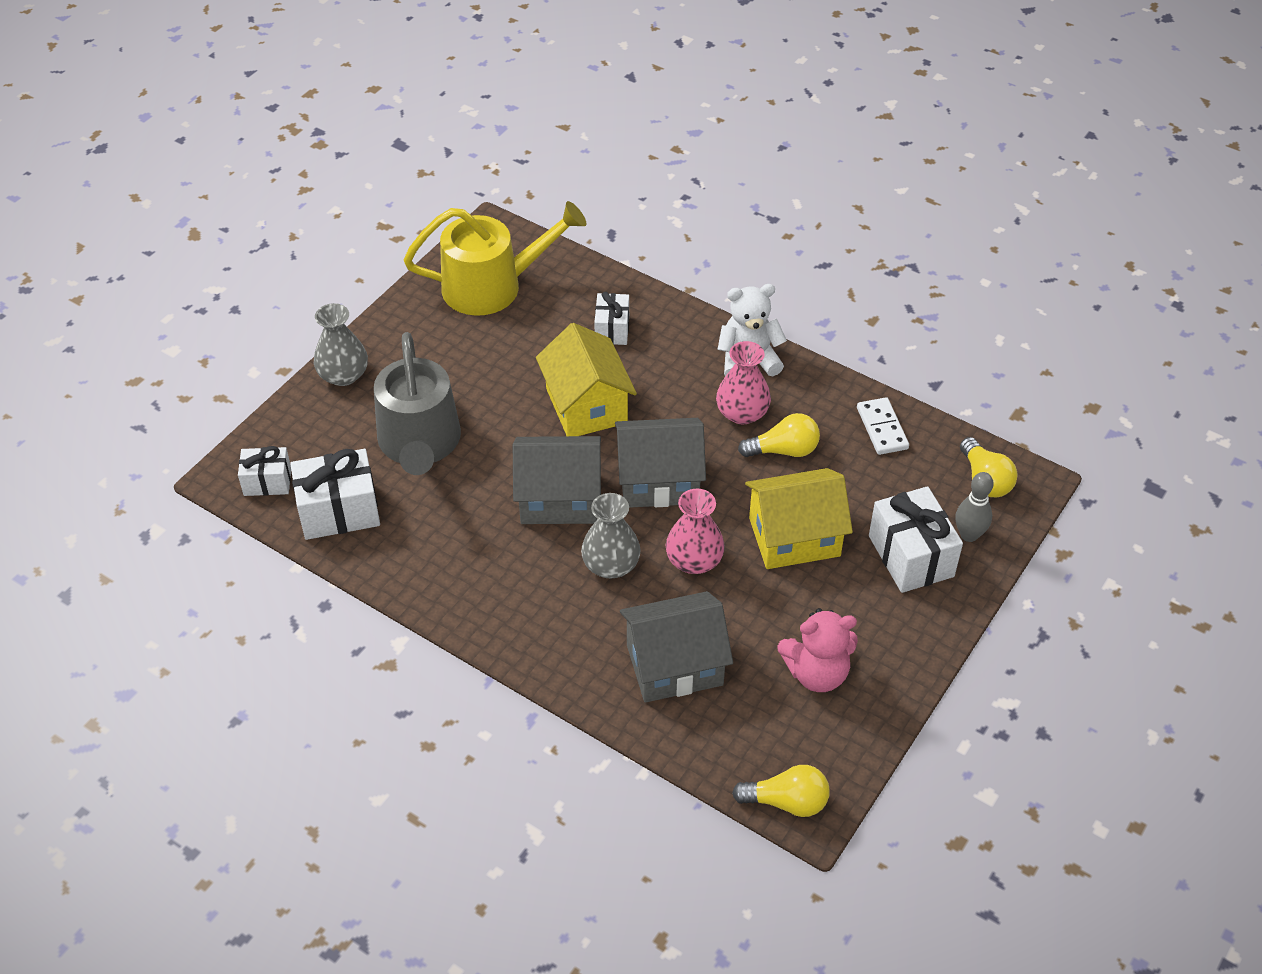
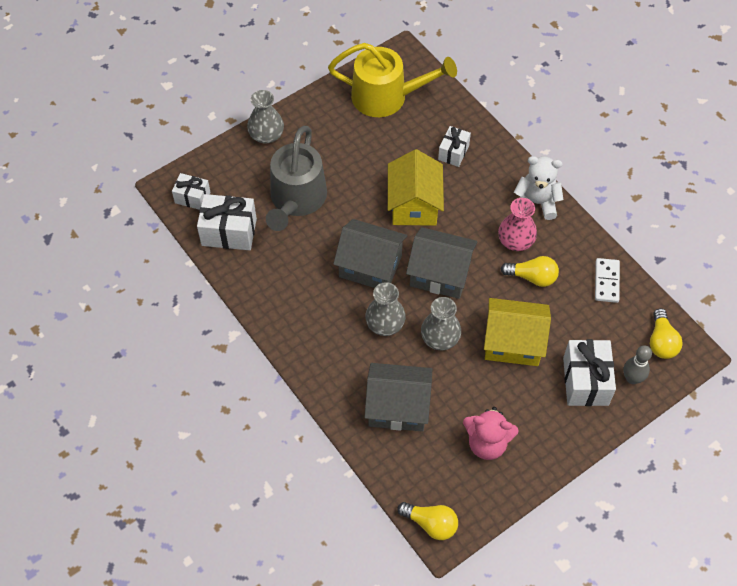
camera: 20 degrees right, 10 degrees up
(694, 560) = (440, 338): pink vase -> grey vase

